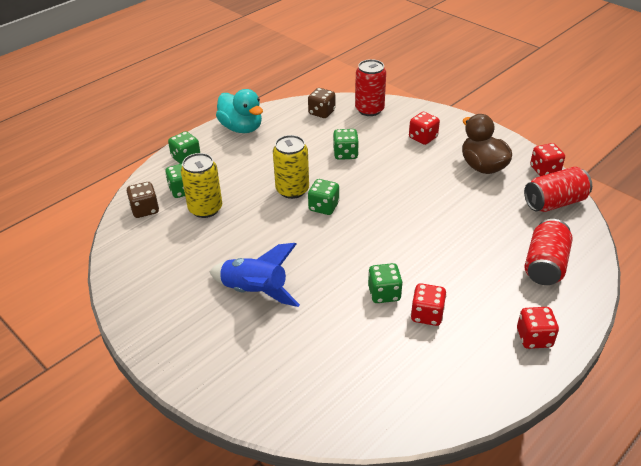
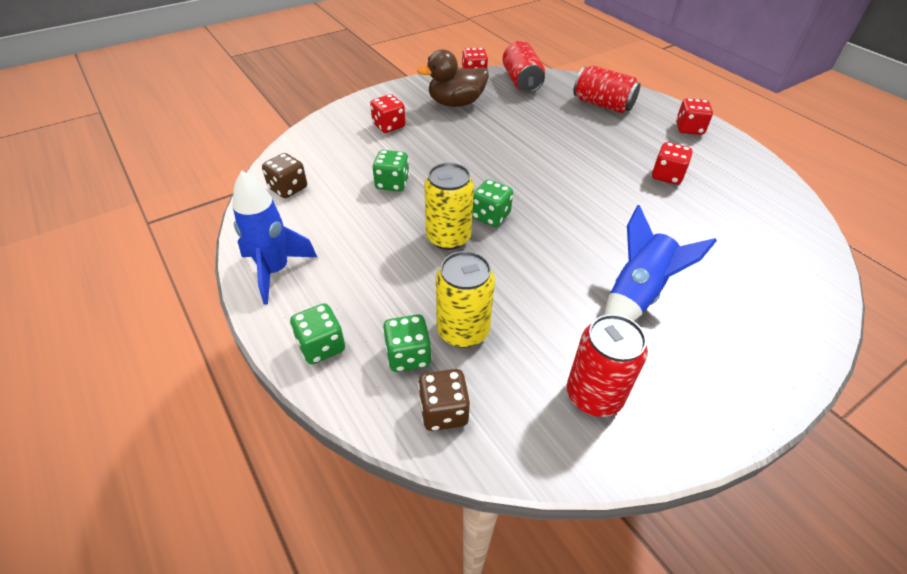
camera: 80 degrees left, 5 degrees up
(241, 128) = (275, 271): turquoise duck -> blue rocket
(369, 110) = (309, 151): red can -> red can (594, 395)
(384, 293) = (639, 196): green dice -> none

